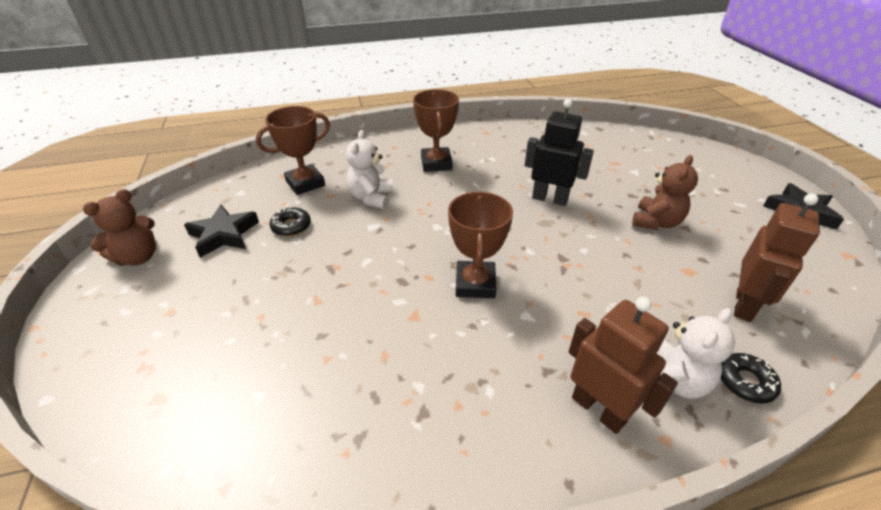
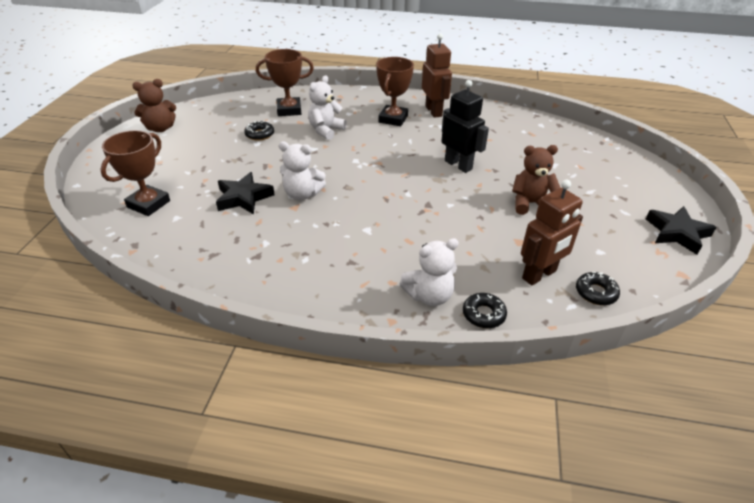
camera: 25 degrees right, 0 degrees up
(224, 235) = (216, 129): black star -> black star (244, 198)
(410, 294) = (302, 194): none -> white teddy bear
(475, 284) = (350, 201): brown trophy -> brown trophy (148, 204)
(598, 409) = (364, 291): brown robot -> brown robot (434, 111)
(656, 222) = (530, 203): brown teddy bear -> brown teddy bear turned 150 degrees counterclockwise
(809, 306) = (596, 293): none -> black donut

